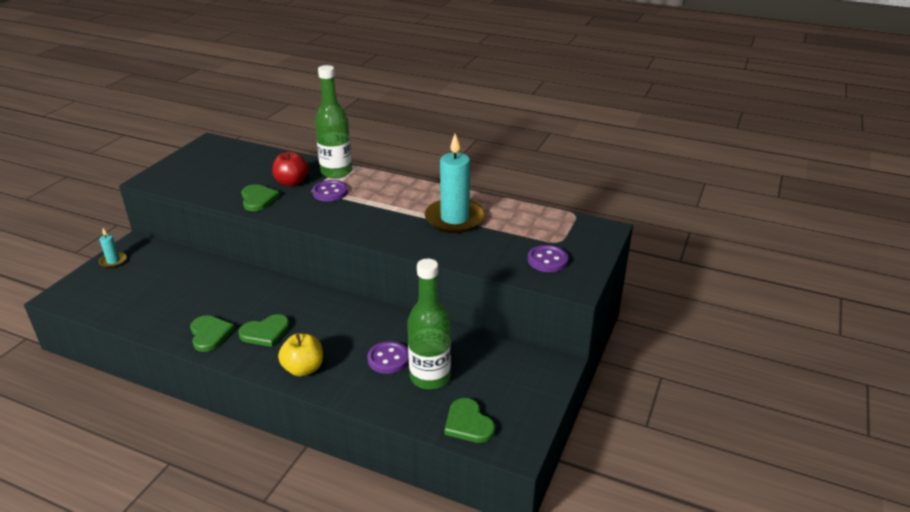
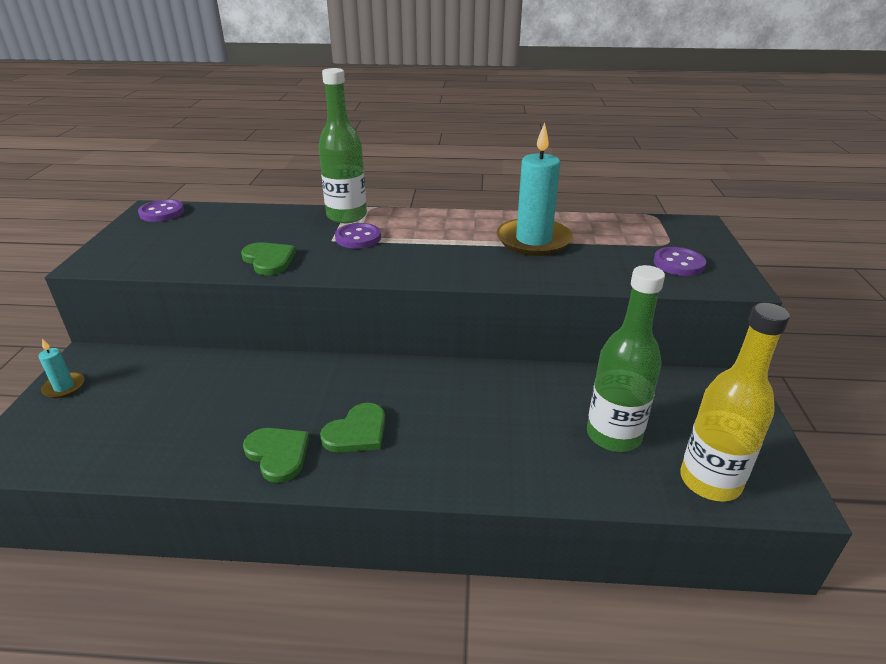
camera: 20 degrees left, 0 degrees up
(291, 182) = (299, 235): red apple -> none
(303, 369) = (446, 468): yellow apple -> none
(388, 359) = (544, 425): purple button -> purple button (162, 212)
(468, 423) = (710, 481): green heart -> yellow bottle

